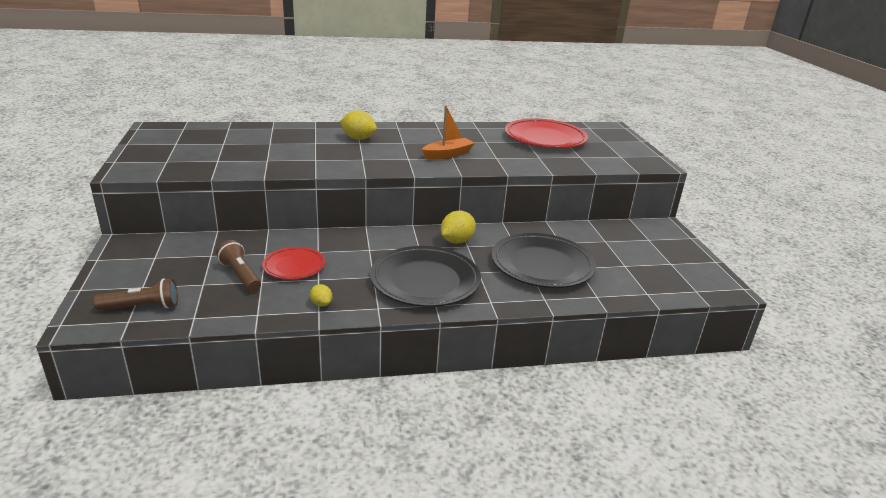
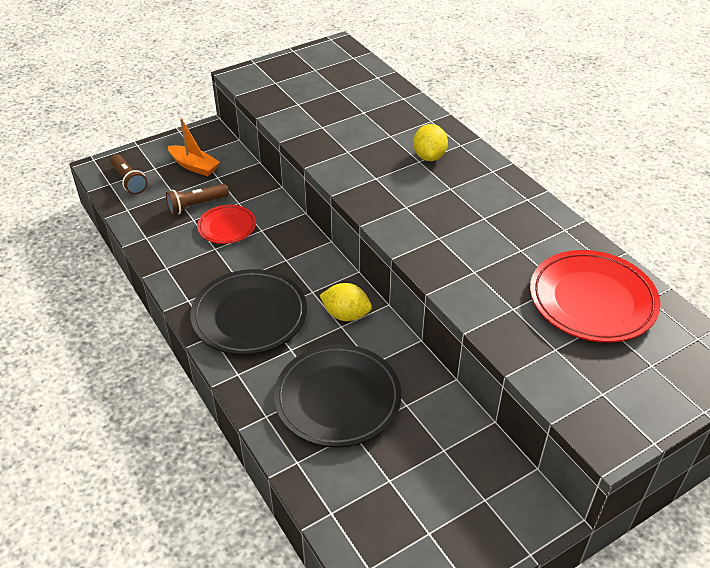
camera: 70 degrees right, 15 degrees up
(240, 275) = (196, 205): brown flashlight -> brown flashlight turned 150 degrees counterclockwise
(321, 304) = (177, 265): yellow lemon -> none
(448, 154) = (445, 231): orange boat -> orange boat (194, 166)

